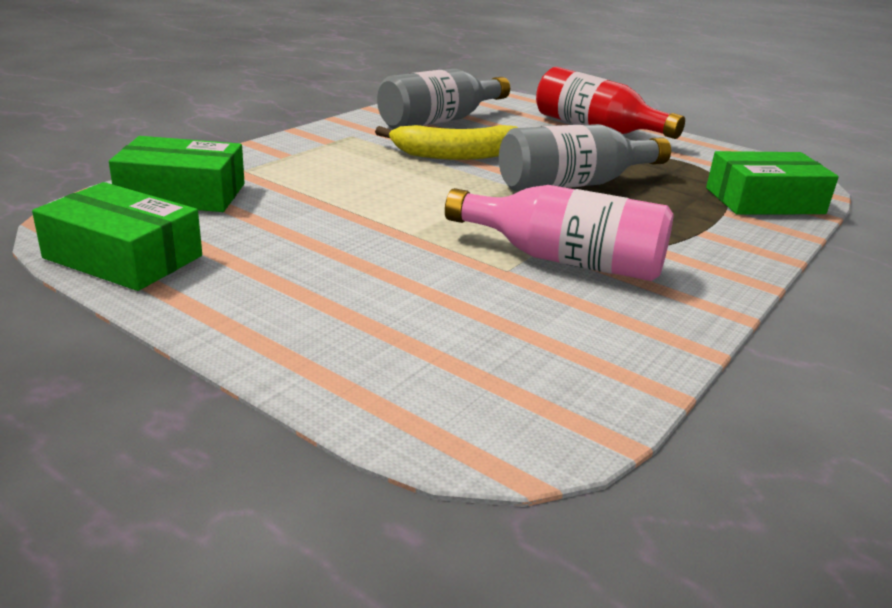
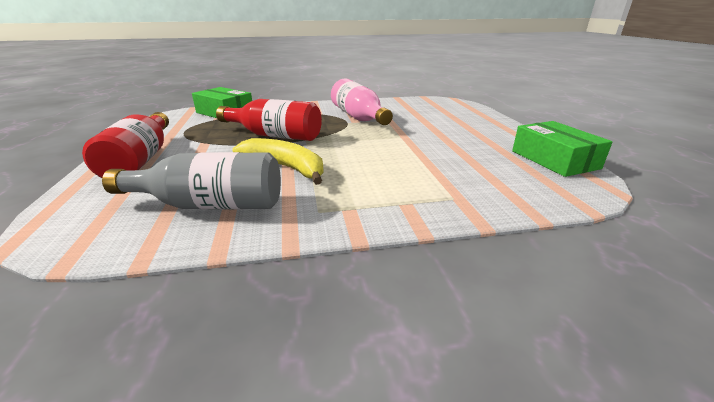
camera: 135 degrees left, 0 degrees up
(182, 193) = (513, 189): green box -> none
(574, 184) = (275, 136): grey bottle -> red bottle

